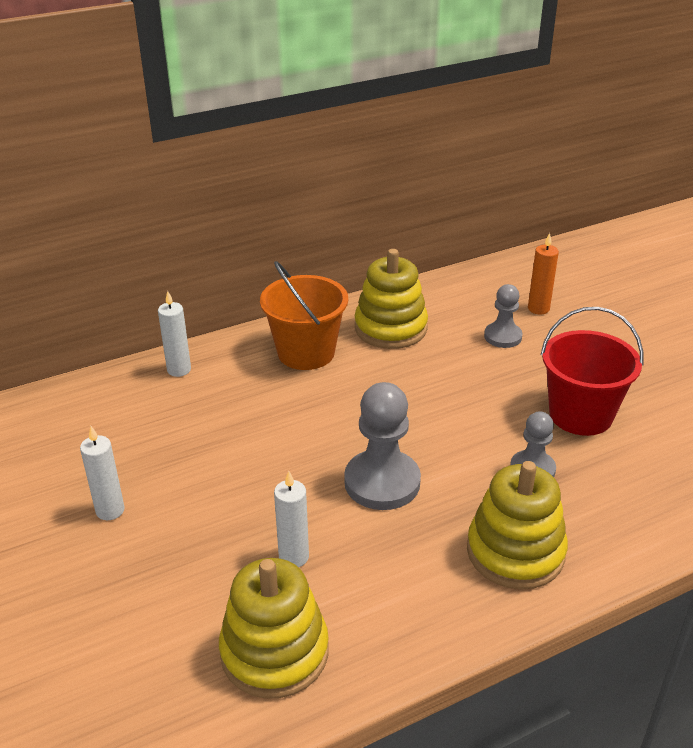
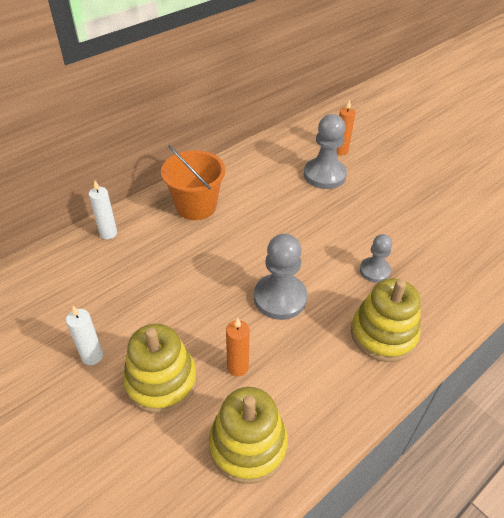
camera: 15 degrees left, 10 degrees up
(294, 557) = (238, 367): white candle -> orange candle
(390, 328) = (248, 179): yellow stacking toy -> yellow stacking toy (161, 381)
(503, 336) = (324, 175): grey pawn -> grey pawn, size x1.67
(580, 415) = (392, 225): red bucket -> none

